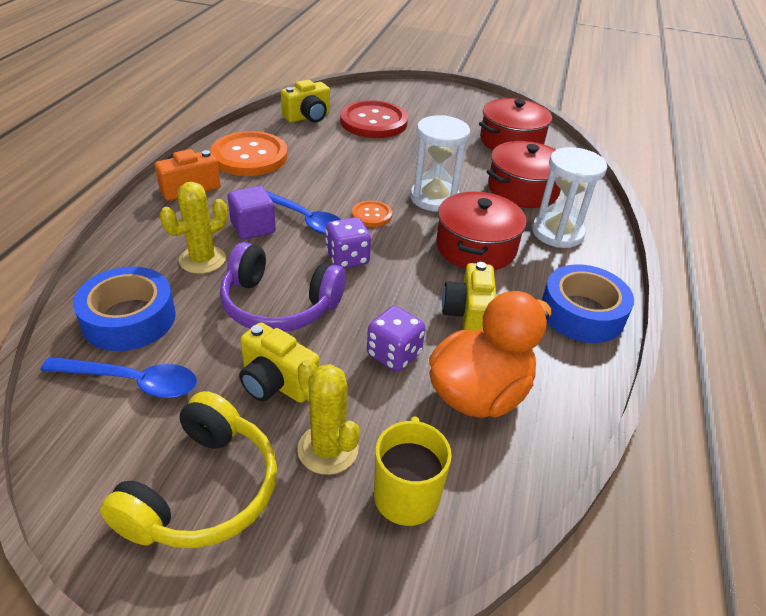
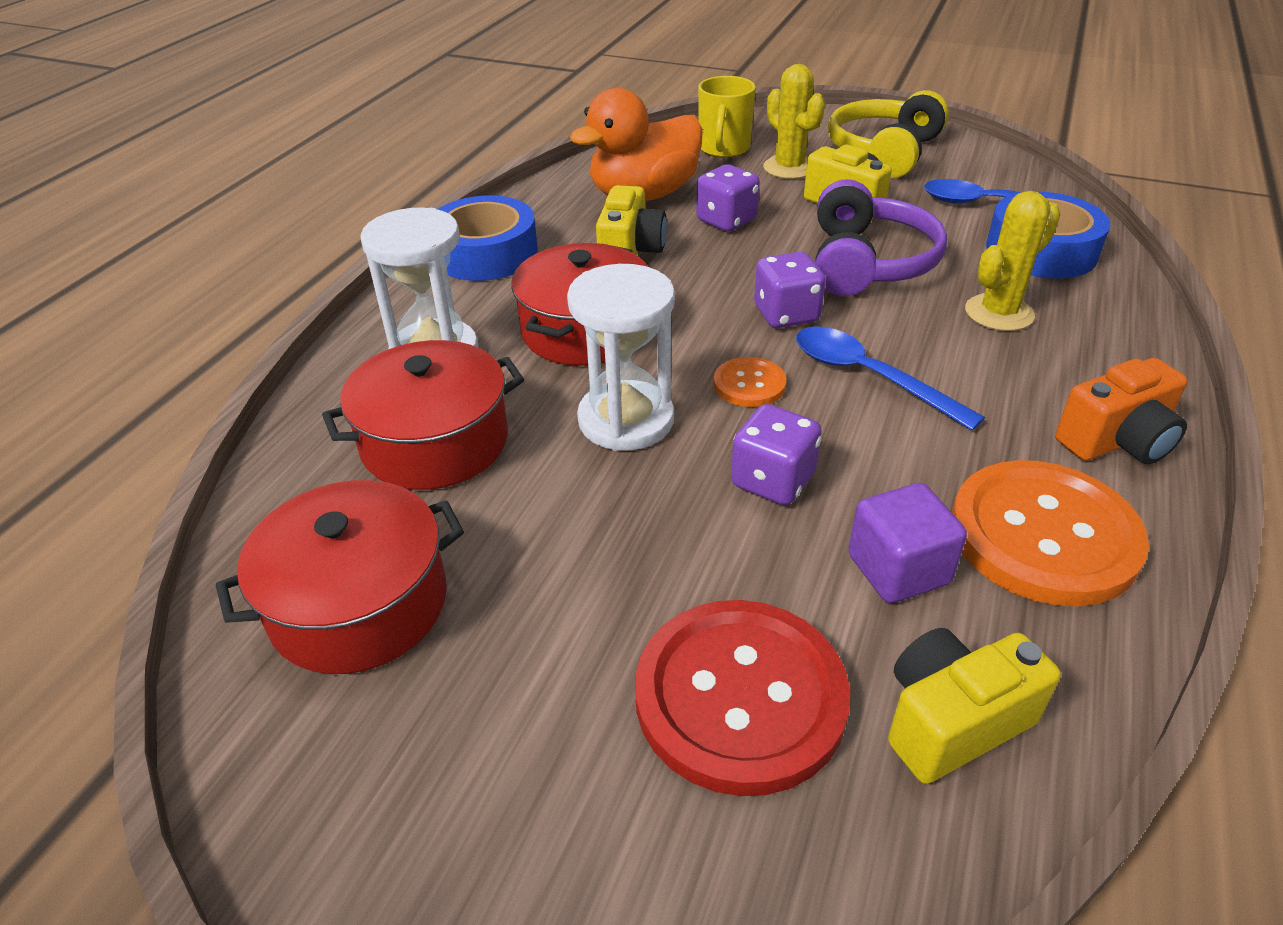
camera: 170 degrees left, 0 degrees up
(253, 228) = (948, 360): purple cube -> purple cube (898, 569)
(279, 305) = (867, 262): purple headphones -> purple headphones turned 75 degrees clockwise
(360, 174) = (772, 481): none -> purple dice

